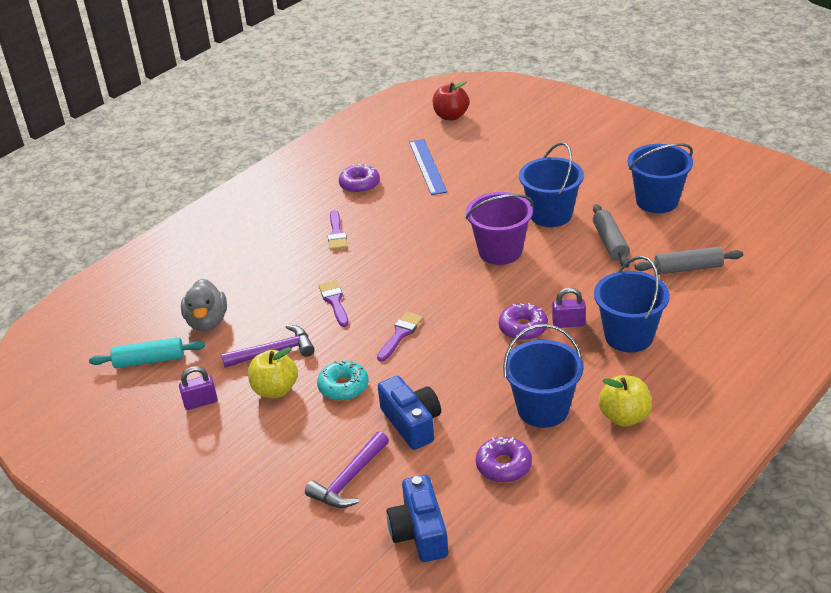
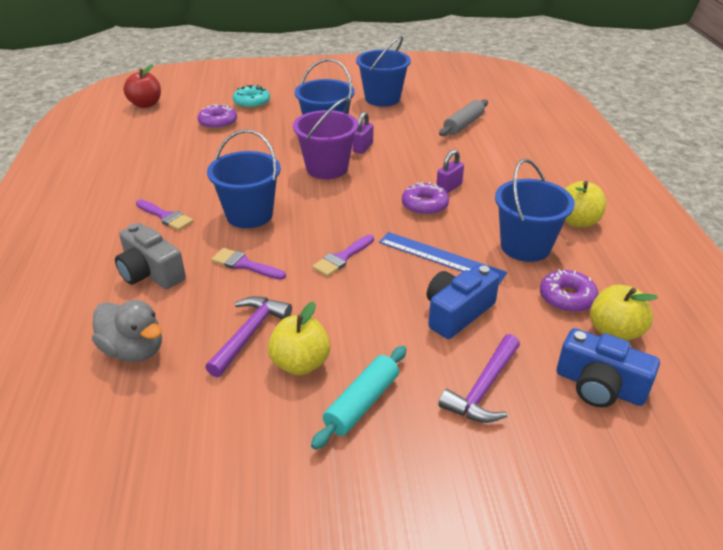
camera: 50 degrees left, 0 degrees up
(149, 360) = (114, 425): turquoise rolling pin -> turquoise rolling pin (362, 403)
(200, 402) = (239, 424): purple padlock -> purple padlock (363, 148)
(276, 273) = (151, 272): none -> grey camera
(343, 387) = (359, 322): turquoise donut -> turquoise donut (252, 103)
(349, 479) = (483, 388): purple hammer -> purple hammer turned 45 degrees clockwise
(359, 184) = (132, 175): purple donut -> purple donut (218, 123)
(400, 334) = (342, 258): purple brush -> purple brush turned 120 degrees counterclockwise
(412, 423) = (457, 313): blue camera -> blue camera turned 60 degrees counterclockwise
(427, 166) = (177, 141): blue ruler -> blue ruler (441, 257)
(494, 511) = (614, 332): none -> yellow apple
(610, 242) = (393, 131): grey rolling pin -> none
(629, 336) = (497, 176): blue bucket -> blue bucket (249, 215)

